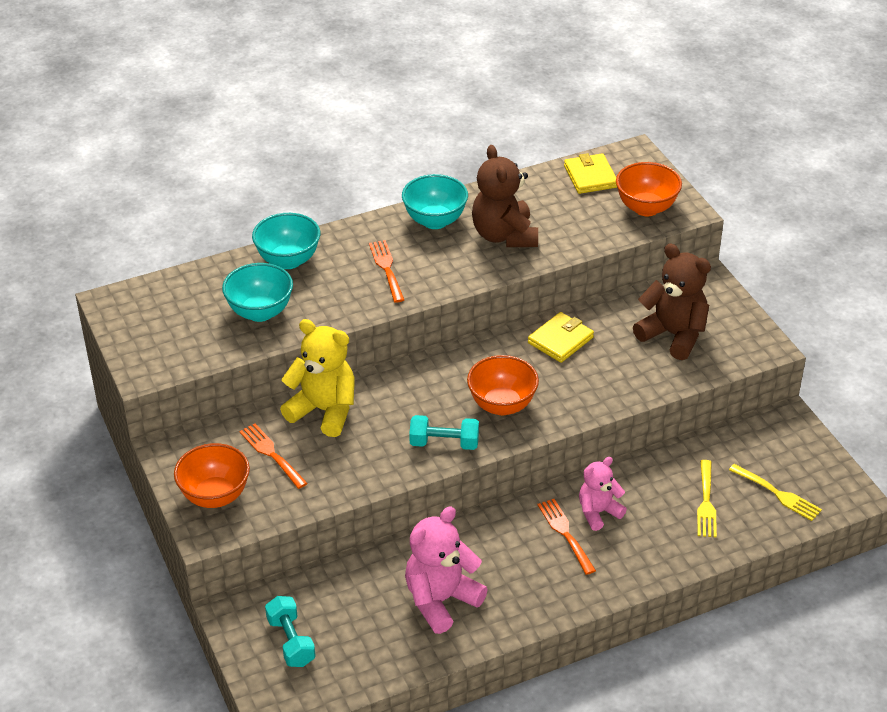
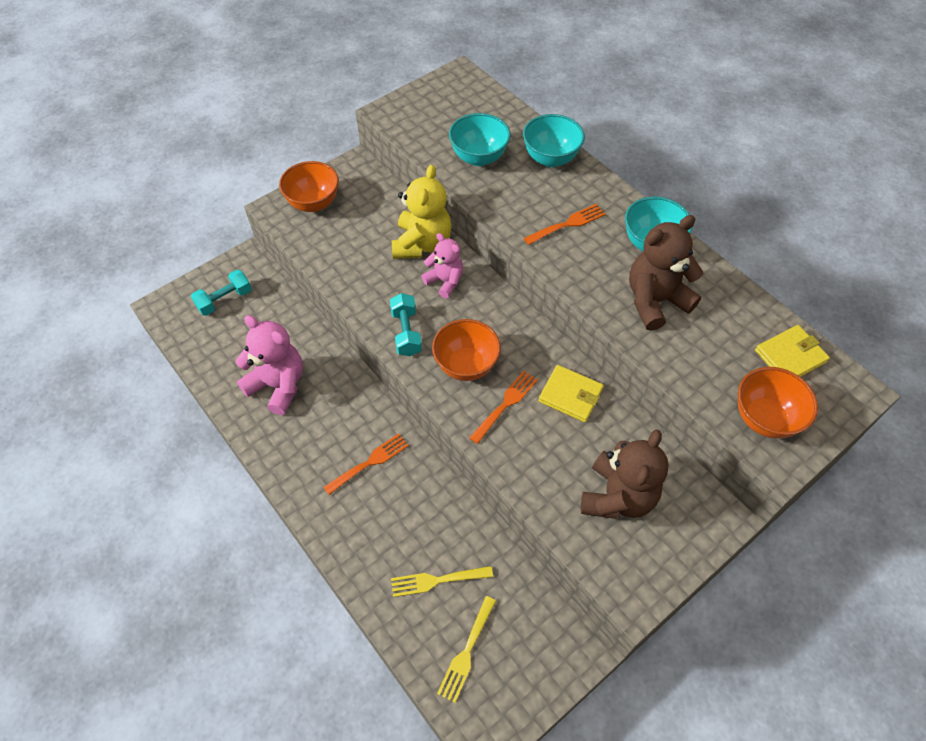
camera: 75 degrees right, 15 degrees up
(271, 454) = (365, 224): orange fork -> orange fork (505, 404)
(598, 512) = (401, 485): pink teddy bear -> pink teddy bear (445, 281)

